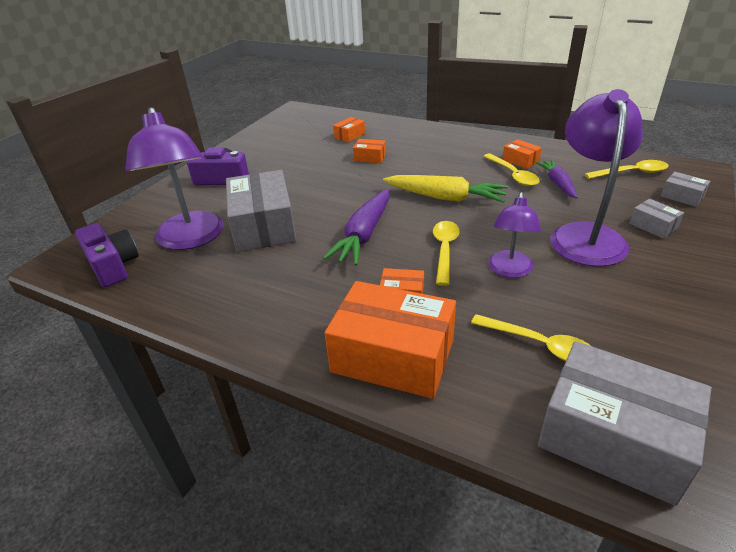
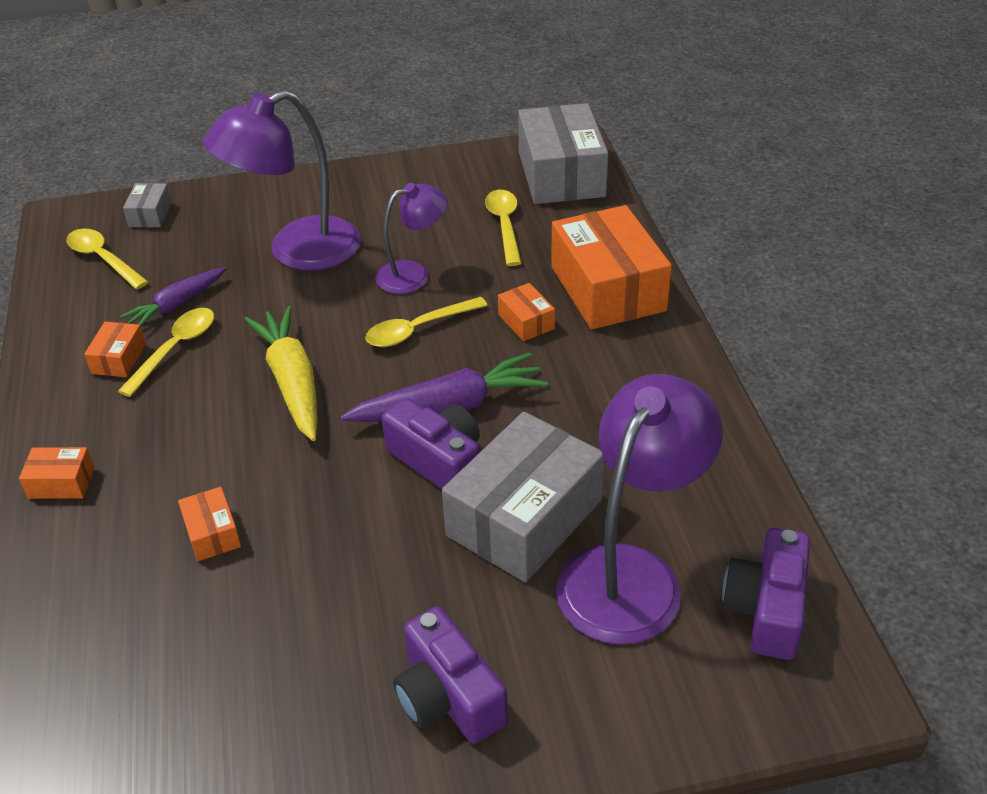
camera: 130 degrees left, 5 degrees up
(331, 217) = (438, 461): none -> purple camera
(349, 136) = (126, 625): orange box -> orange box (61, 483)
(653, 226) = (240, 217): grey box -> none

